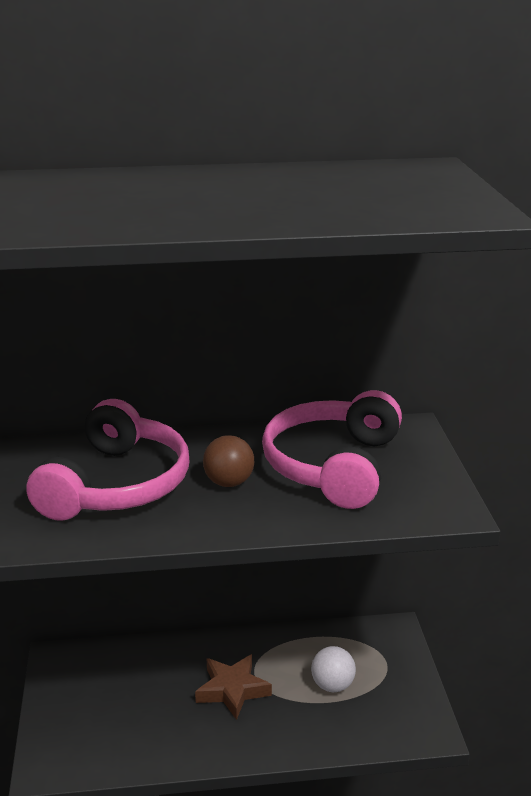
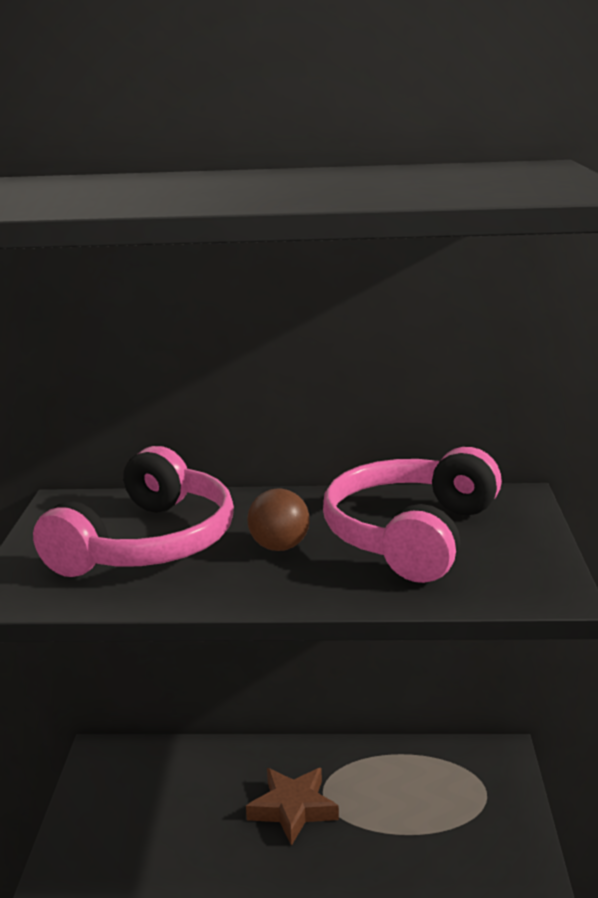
camera: 10 degrees right, 5 degrees down
(332, 685) = (415, 814): white ball -> none

